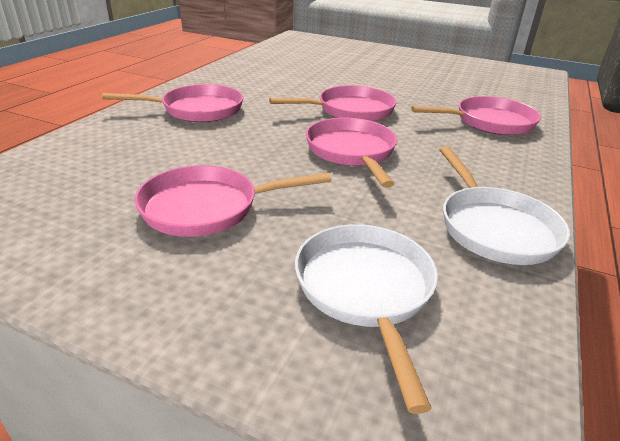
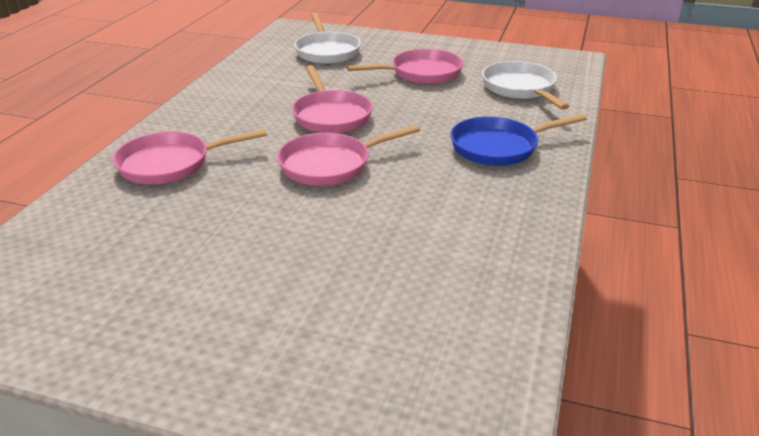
camera: 175 degrees right, 0 degrees up
(197, 110) = (499, 147): pink pan -> blue pan
(494, 227) = (245, 77): white pan -> white pan (520, 88)

